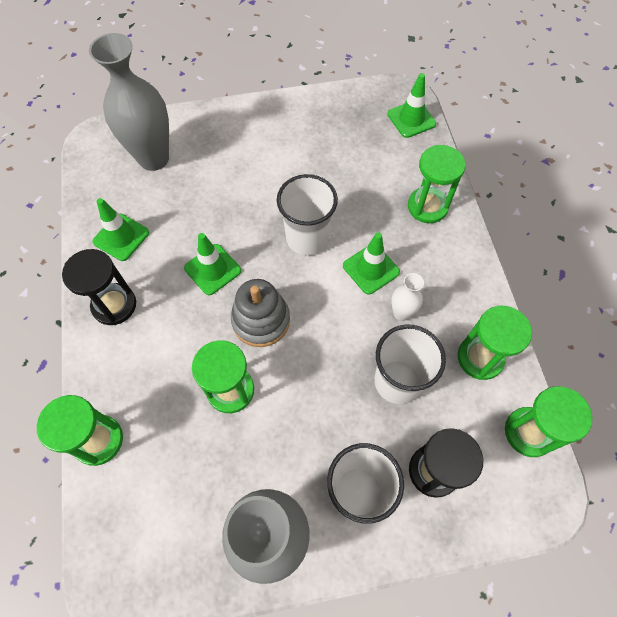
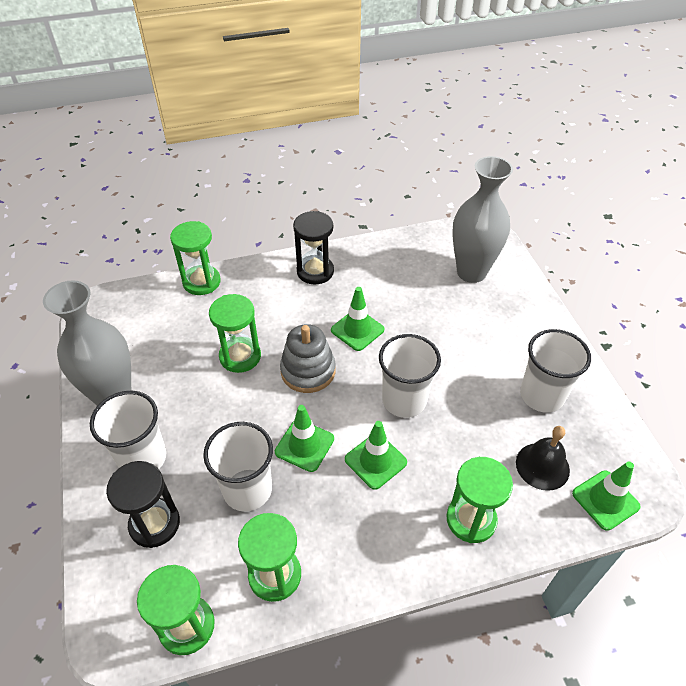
camera: 85 degrees right, 15 degrees down
(121, 237) = (381, 265): green traffic cone -> green traffic cone (304, 445)
(312, 135) = (542, 395): none -> white cup
(381, 150) = (542, 466): none -> black bell
(401, 313) = (324, 492): white vase -> none

